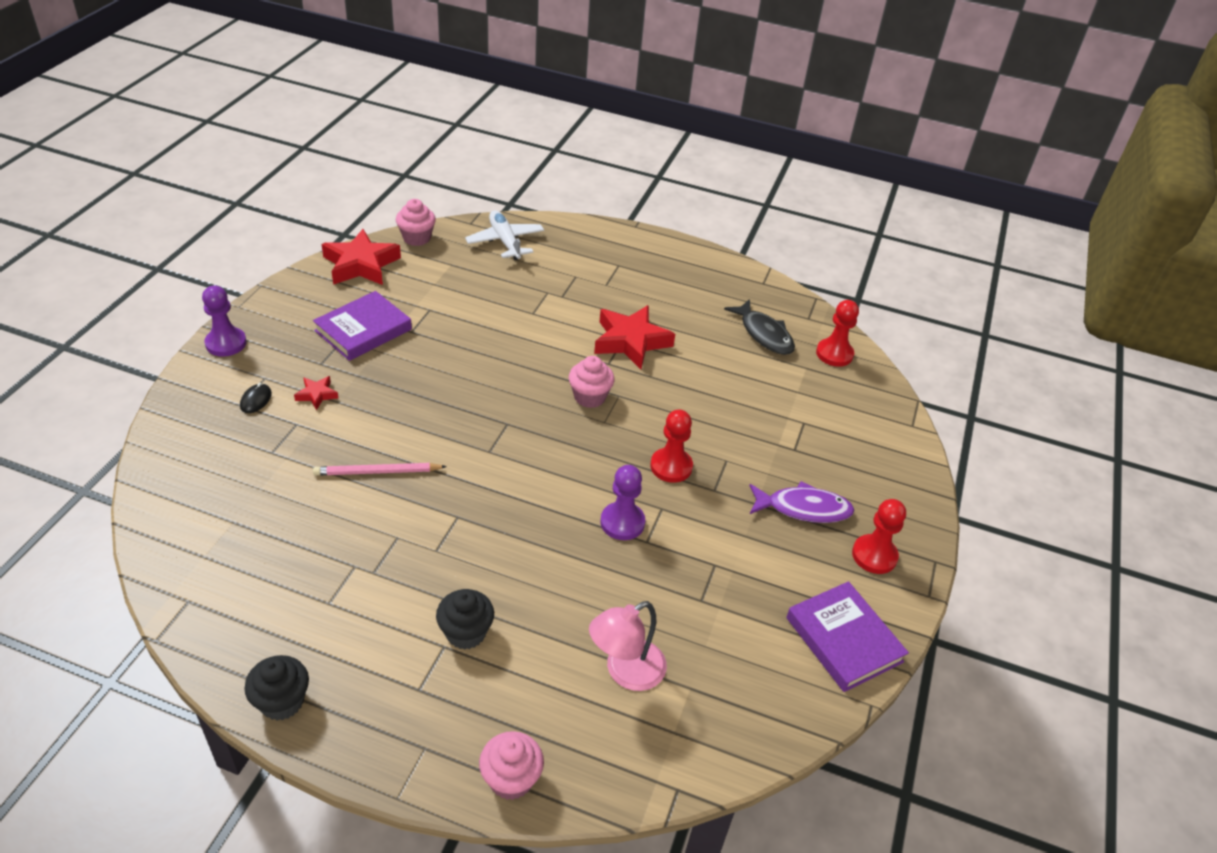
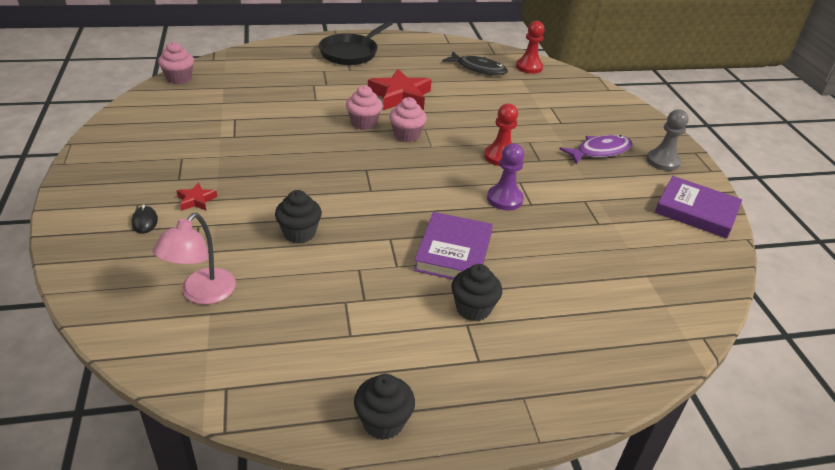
camera: 30 degrees left, 5 degrees down
(226, 343) = (76, 192): purple pawn -> none
(361, 265) = (148, 106): red star -> none
(363, 330) = (193, 147): purple book -> purple book (453, 252)
(377, 472) = (299, 233): pink pencil -> black cupcake
(505, 242) = (251, 64): white plane -> none
(511, 779) = (601, 386): pink cupcake -> pink cupcake (364, 123)
(625, 672) = (600, 284): pink lamp -> pink lamp (202, 294)
(628, 261) = (351, 53): none -> black pan
(874, 555) = (663, 161): red pawn -> grey pawn

